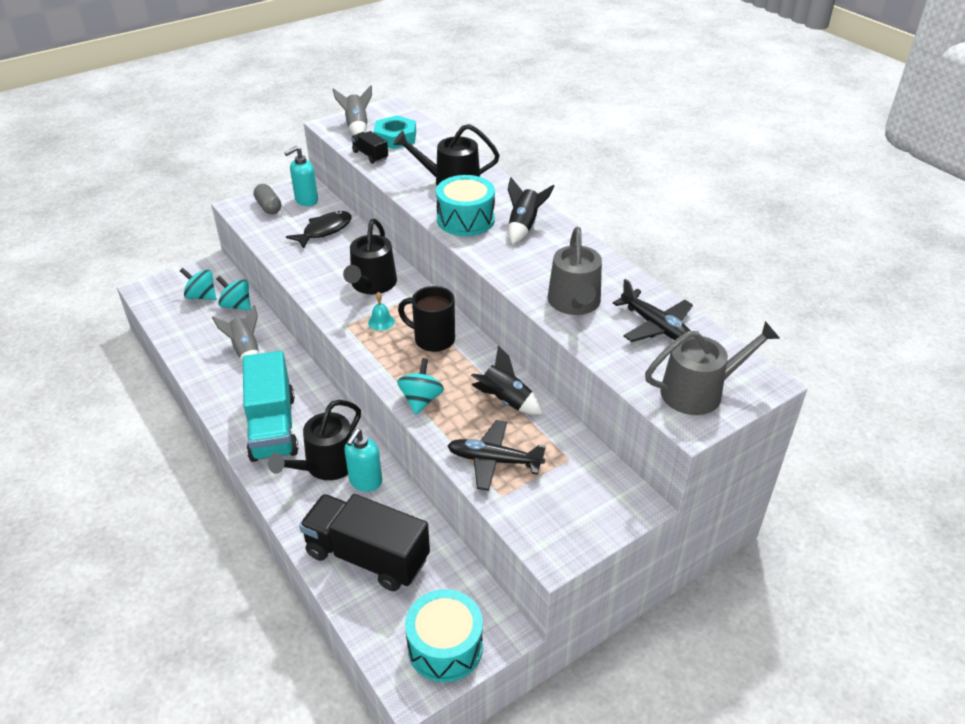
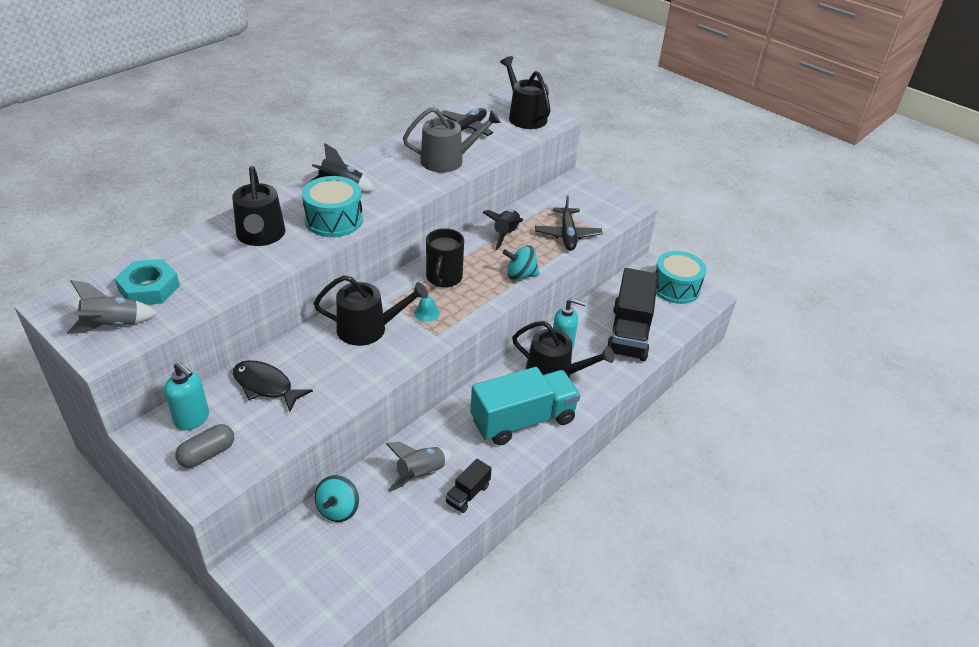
camera: 105 degrees left, 0 degrees up
(201, 296) = (322, 554): turquoise spinning top -> none
(370, 155) = (196, 301): black truck -> black truck (468, 494)
(699, 391) = (525, 116): grey watering can -> black watering can

